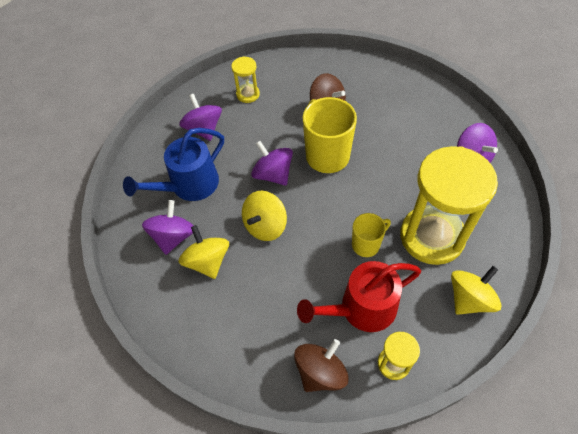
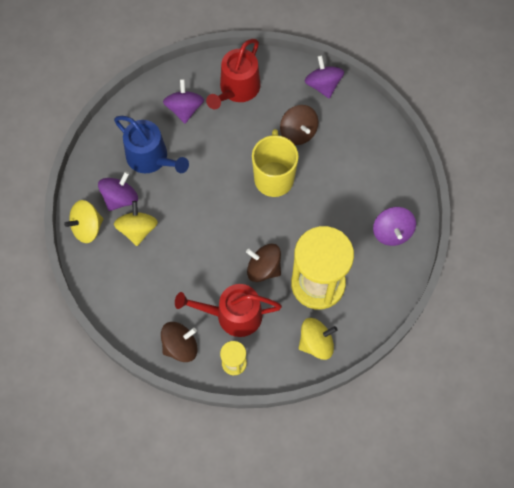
camera: 20 degrees right, 10 degrees up
(189, 185) = (151, 158): blue watering can -> blue watering can turned 120 degrees counterclockwise
(248, 94) = (237, 89): yellow hourglass -> red watering can
(265, 226) = (194, 219): yellow spinning top -> yellow spinning top (87, 228)
(273, 174) = (221, 177): purple spinning top -> purple spinning top (323, 85)
(366, 244) = (263, 268): yellow mug -> brown spinning top

